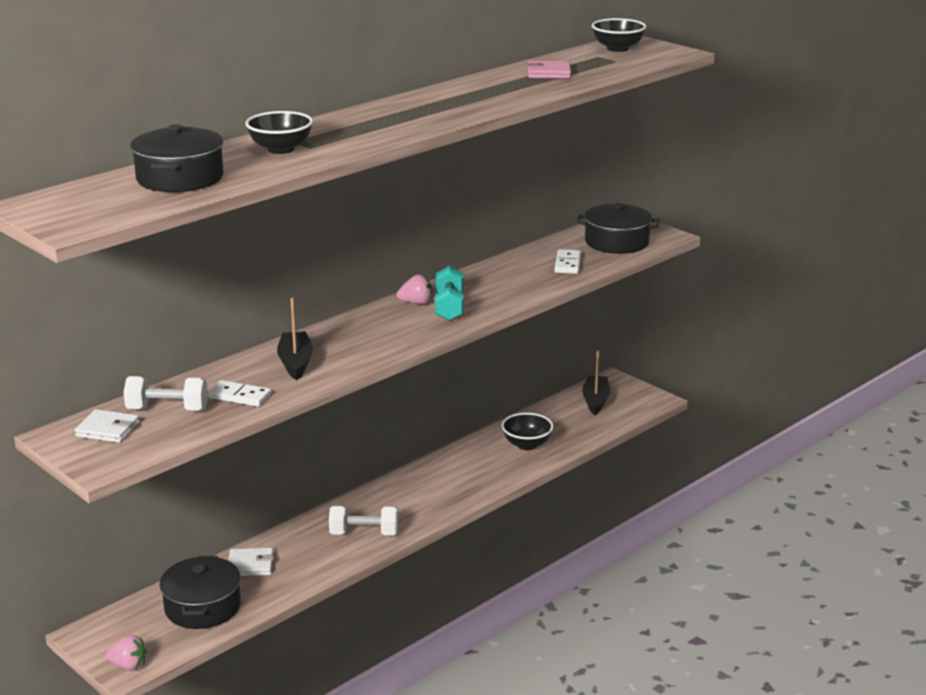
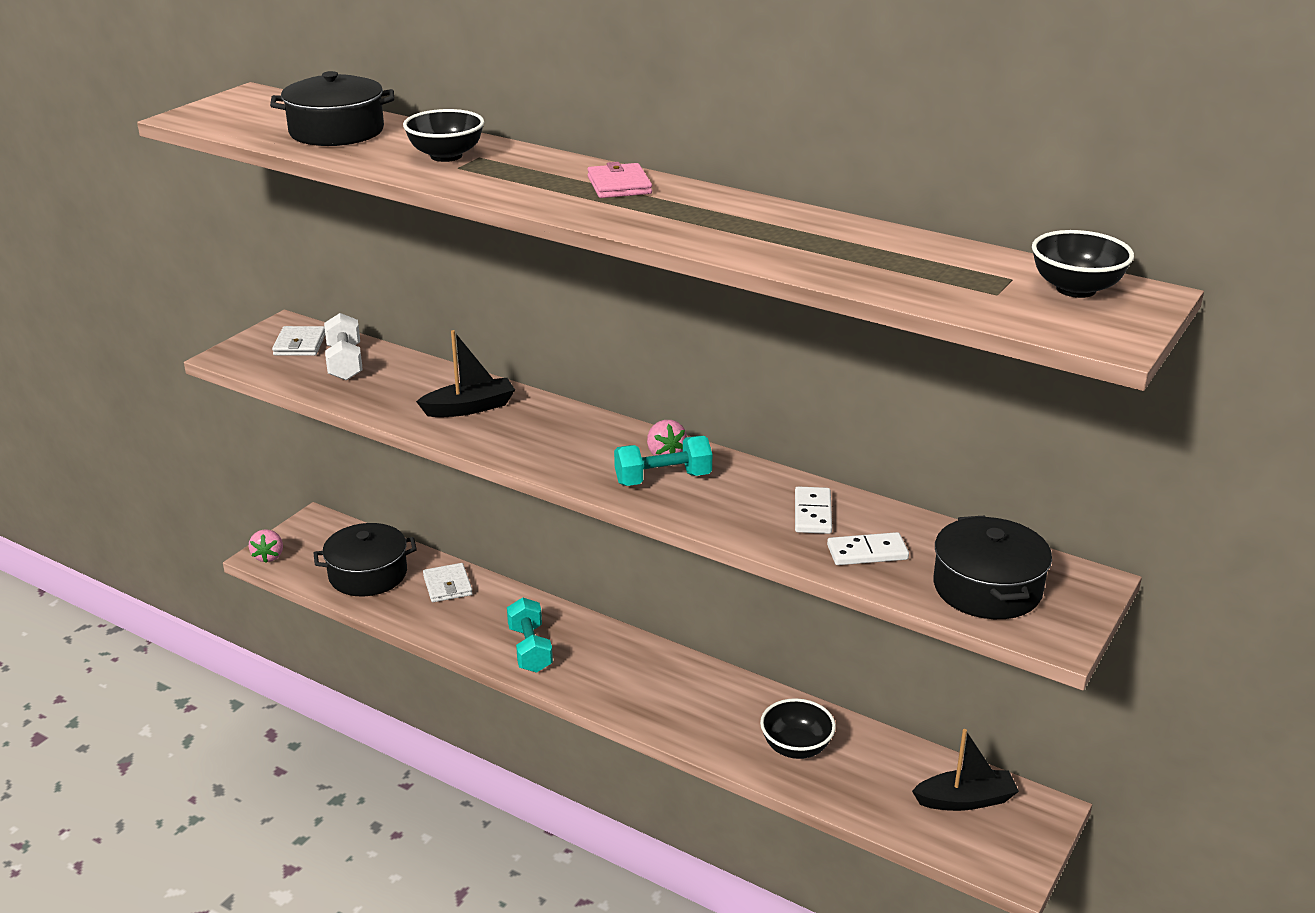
camera: 75 degrees right, 5 degrees up
(239, 396) = (381, 393): white domino -> white domino (812, 513)
(364, 533) = (530, 649): white dumbbell -> turquoise dumbbell
(549, 73) = (879, 254): pink wallet -> pink wallet (619, 185)

